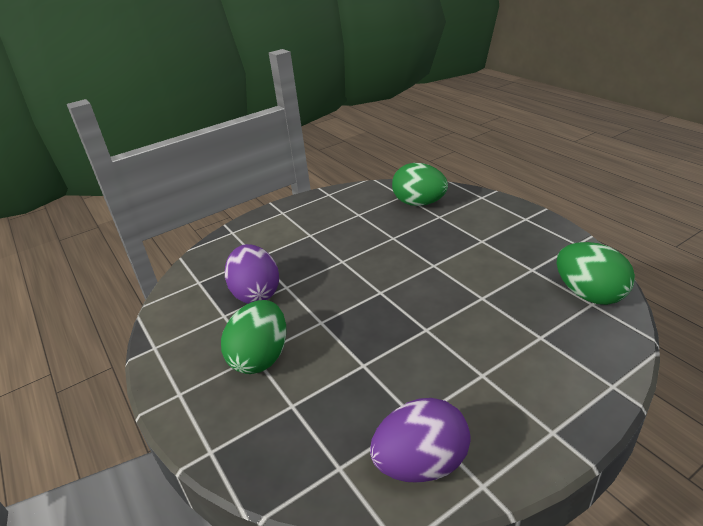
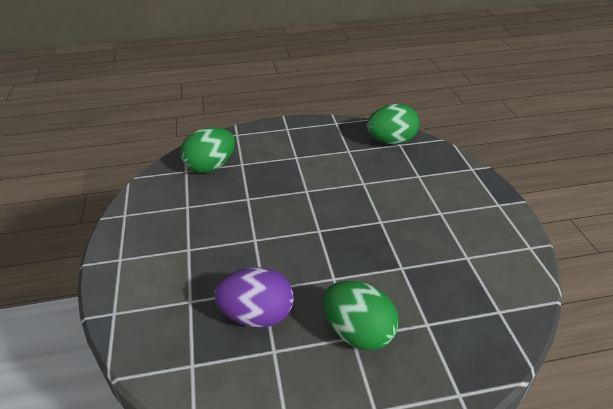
camera: 70 degrees left, 5 degrees up
(421, 463) = (507, 268): purple egg -> none

